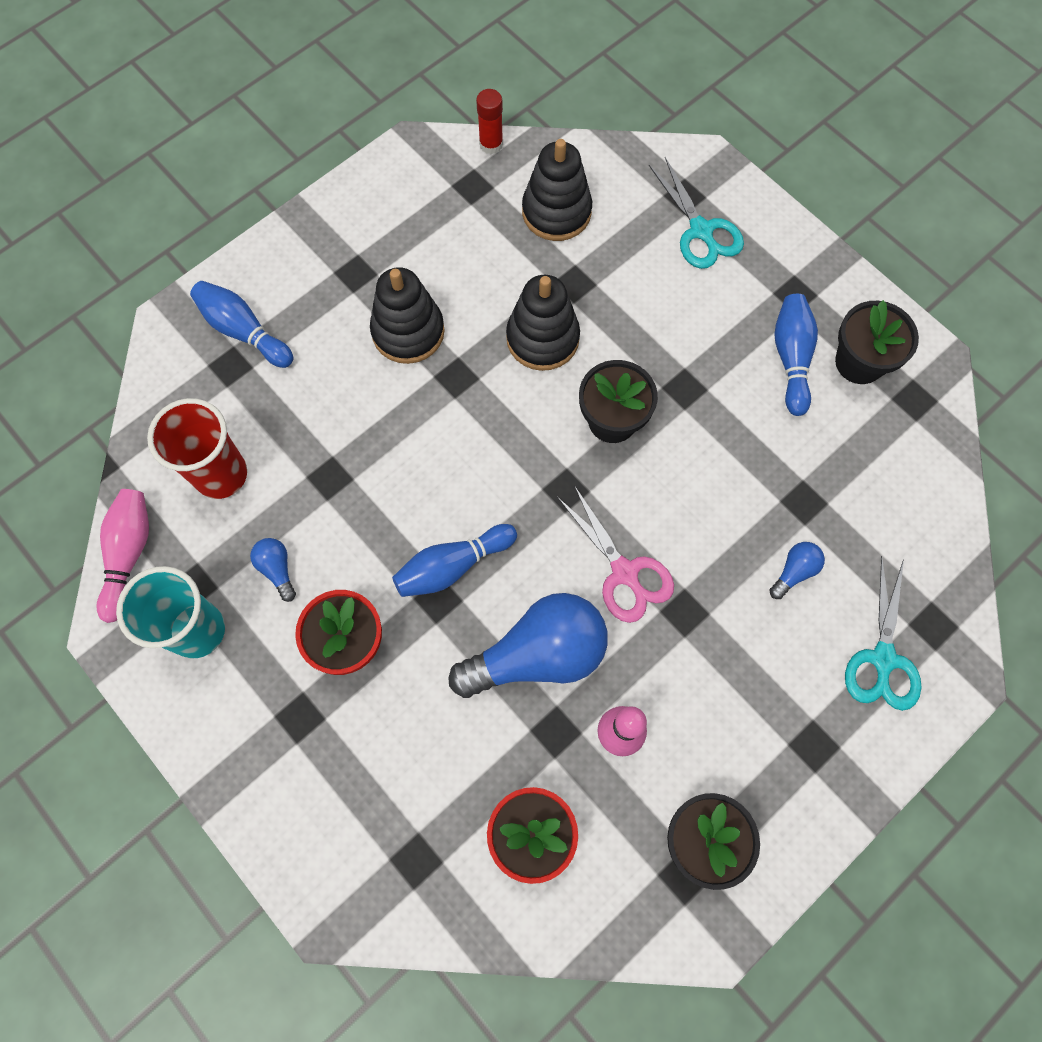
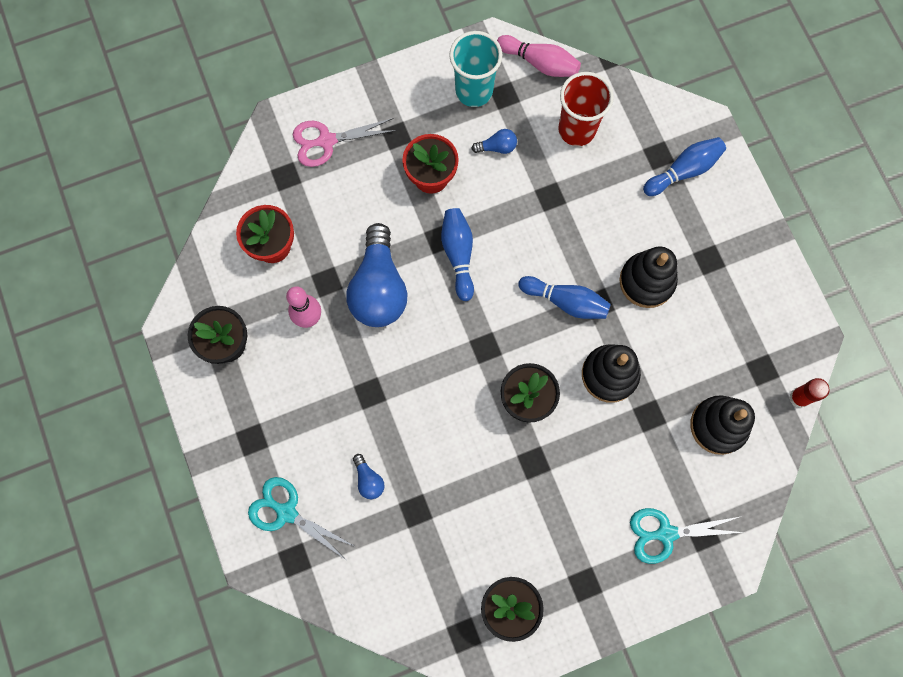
camera: 110 degrees right, 5 degrees up
(624, 572) = (412, 364): pink scissors -> pink scissors (327, 141)
(791, 358) = (530, 554): blue bowling pin -> blue bowling pin (566, 301)

